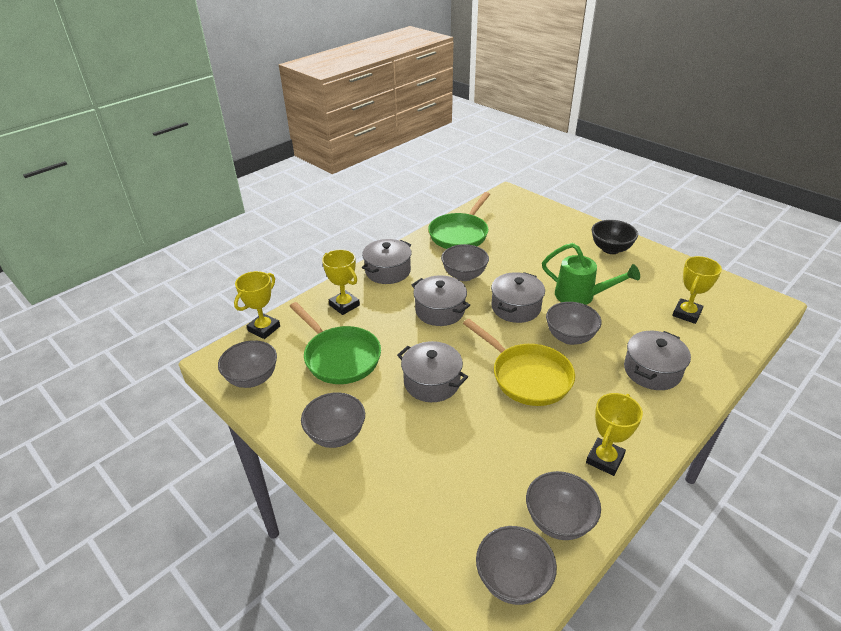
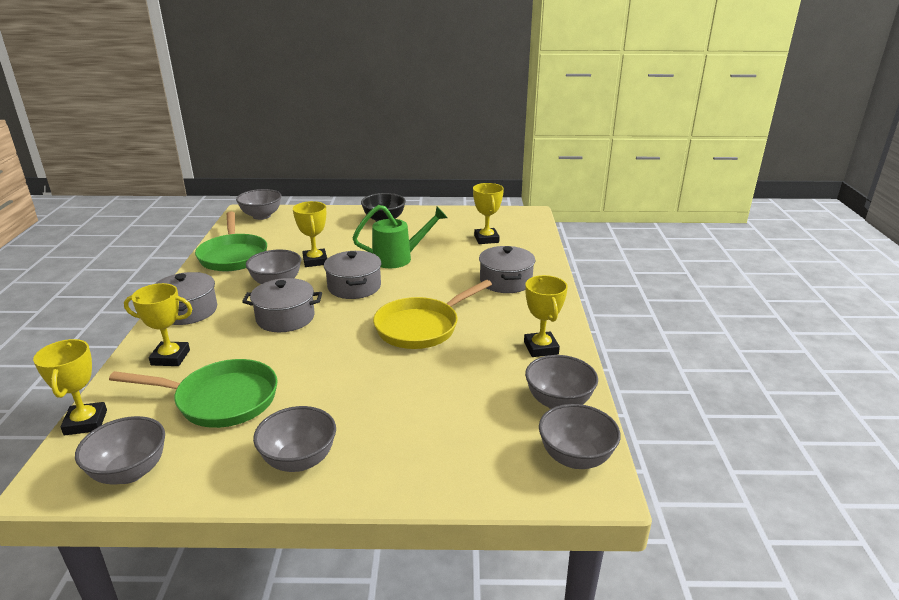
camera: 45 degrees left, 10 degrees down
(432, 382) = (345, 371): grey pot -> none
(512, 267) = (315, 261): none -> yellow trophy
(527, 376) = (421, 327): yellow pan -> yellow pan turned 135 degrees clockwise
(570, 337) = (423, 287): grey bowl -> grey bowl (261, 216)

